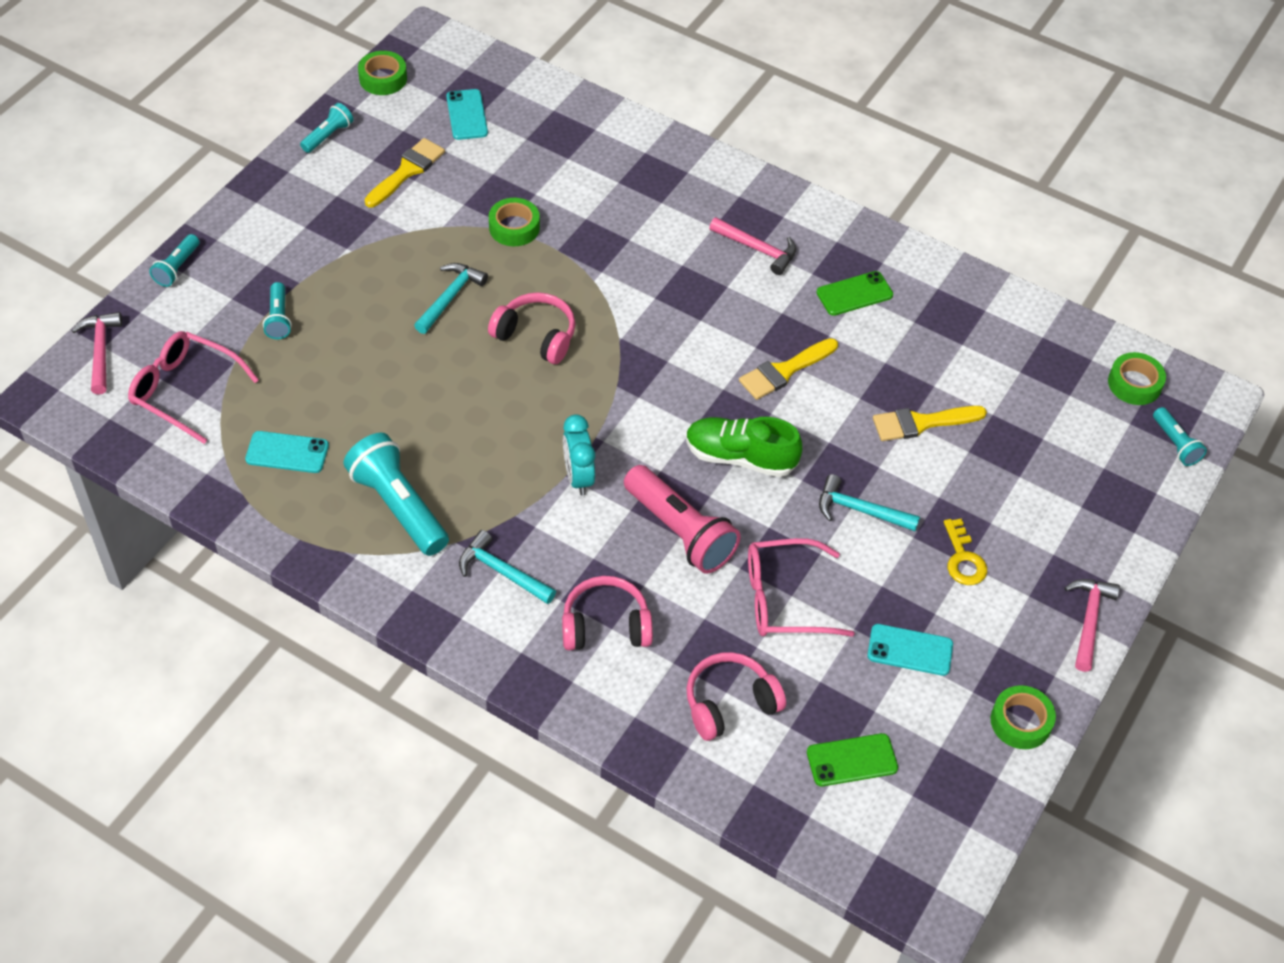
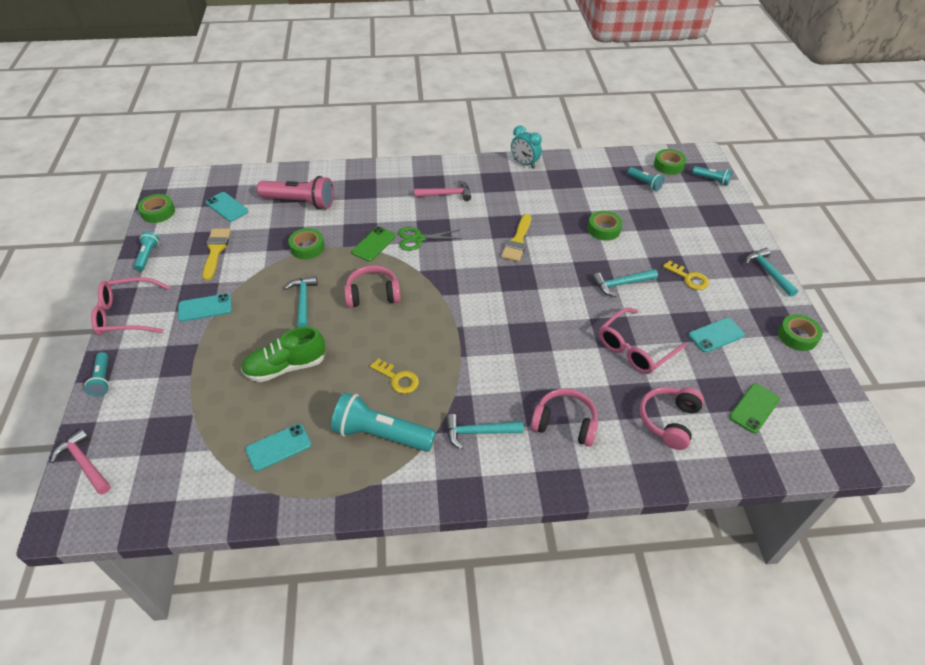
camera: 35 degrees left, 5 degrees down
(185, 390) = (171, 452): pink glasses -> pink glasses (127, 314)
(279, 318) = (202, 371): turquoise flashlight -> turquoise flashlight (644, 183)
(338, 242) = (205, 308): none -> turquoise phone
(471, 456) = (398, 379): none -> yellow key
(578, 477) = (469, 353): turquoise clock -> turquoise clock (524, 164)
(605, 626) = (564, 423): pink headphones -> pink headphones turned 60 degrees clockwise
(659, 293) = (418, 239): none -> green scissors
(680, 531) = (550, 348): pink flashlight -> pink flashlight (300, 202)
(740, 457) = (540, 293): green shoe -> green shoe (286, 367)
(854, 294) = (512, 191): green phone -> green phone (374, 244)
(921, 423) = (603, 229): yellow brush -> green tape
(1089, 620) = (768, 272): pink hammer -> turquoise hammer

